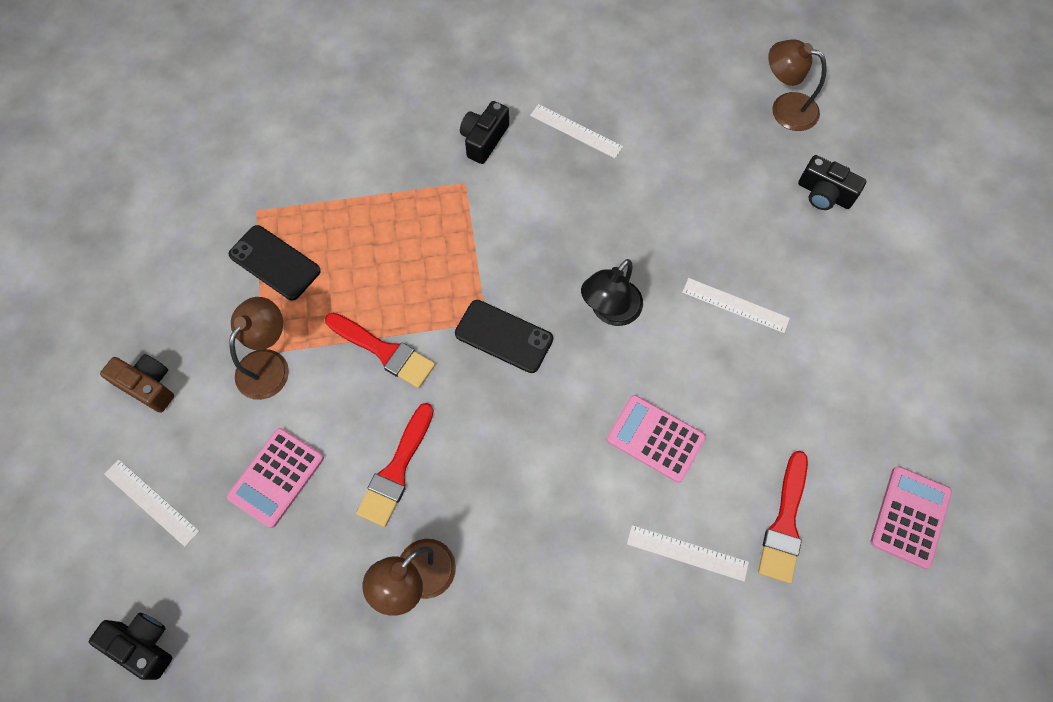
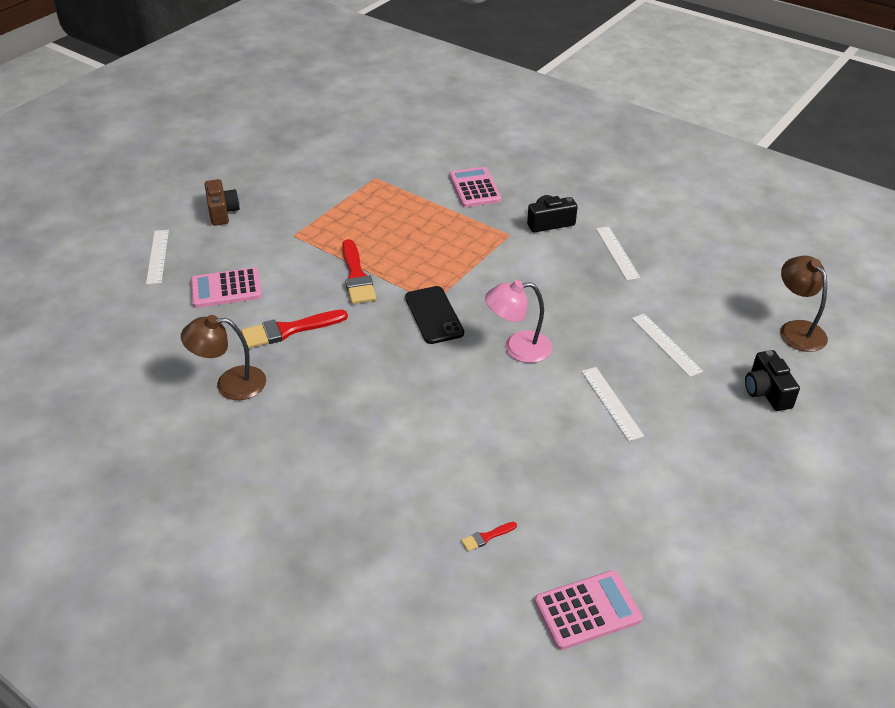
camera: 45 degrees right, 25 degrees down
(143, 645) = (73, 307): black camera -> none
(268, 364) = (290, 241): brown lamp -> none
(275, 263) = (353, 204): black phone -> none
(610, 311) = (518, 348): black lamp -> pink lamp
(655, 438) = (459, 428): pink calculator -> pink calculator (475, 188)
(687, 553) = (399, 498): white ruler -> white ruler (666, 344)
(785, 523) = (486, 537): red brush -> red brush, size x0.45

